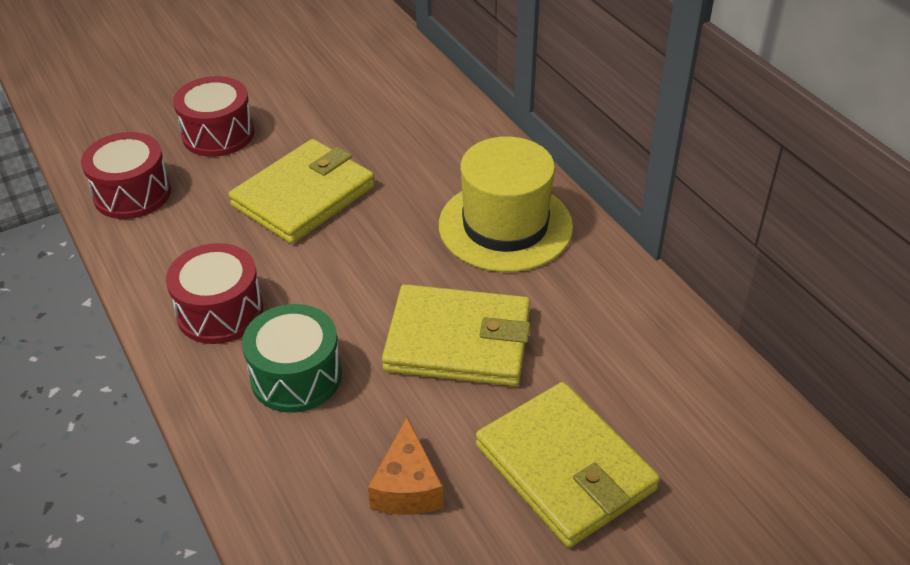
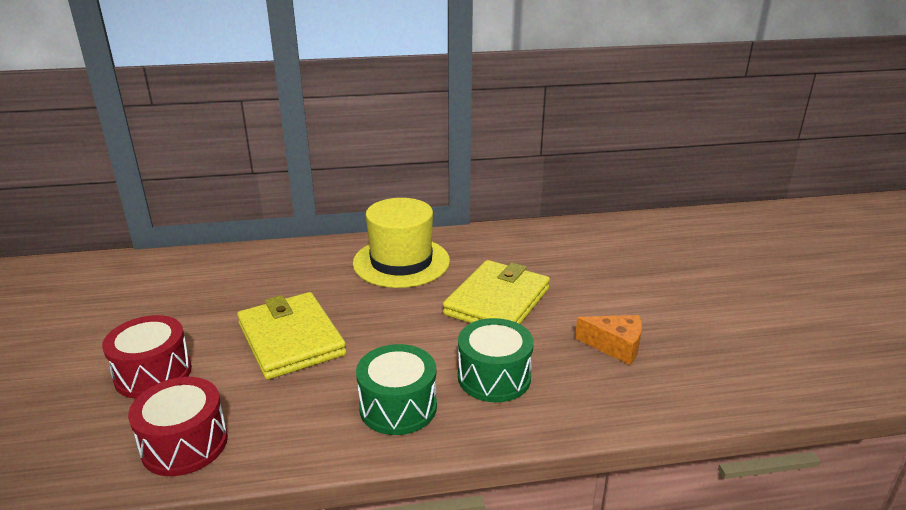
camera: 70 degrees left, 15 degrees down
(220, 312) = (398, 407): red drum -> green drum
(565, 468) = (617, 288): yellow wallet -> none

